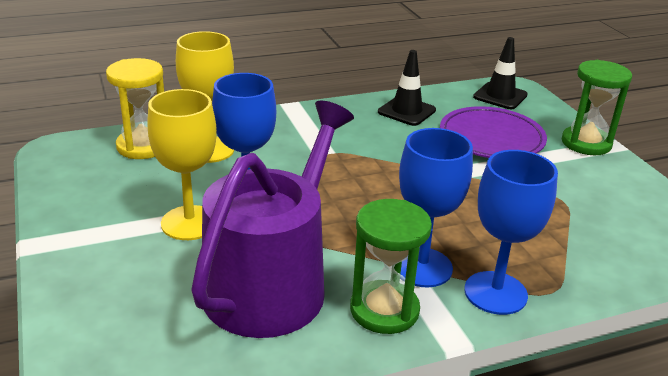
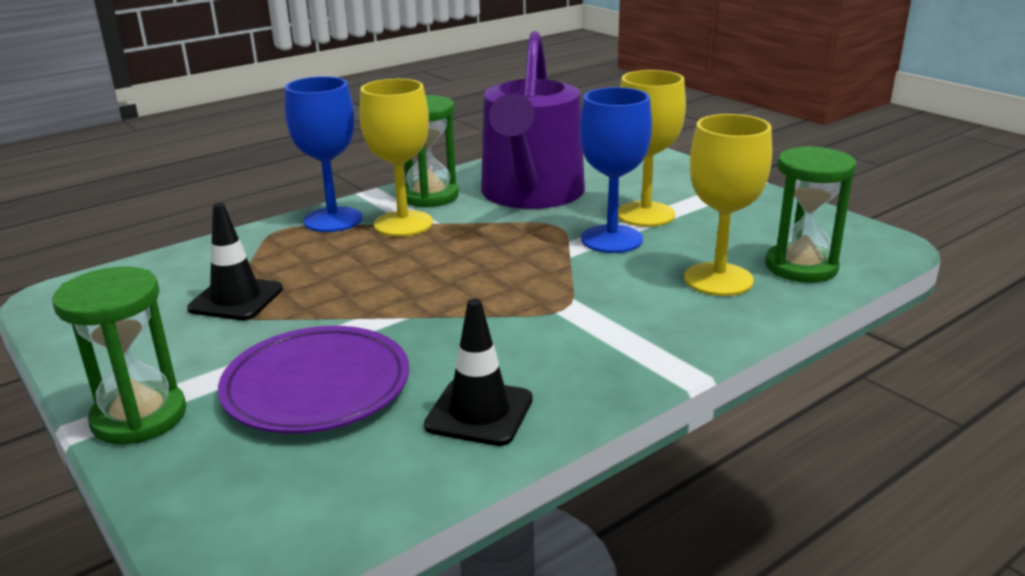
camera: 165 degrees right, 5 degrees down
(143, 146) = (801, 267): yellow hourglass -> green hourglass
(422, 267) = (403, 224): blue goblet -> yellow goblet
(500, 96) = (281, 511): black traffic cone -> black traffic cone (236, 299)

